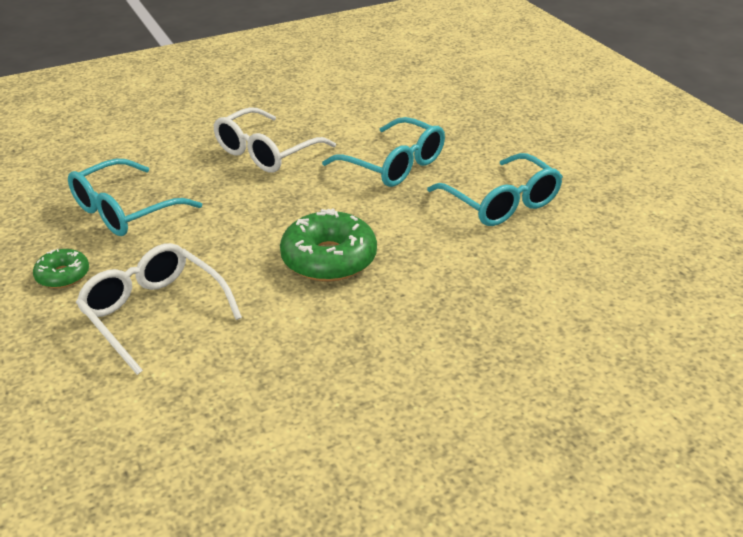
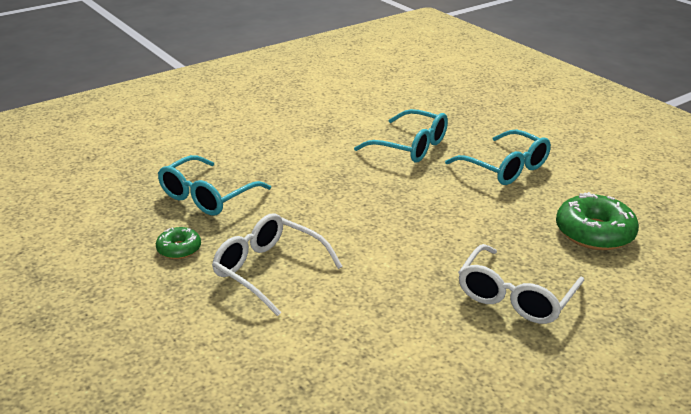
camera: 10 degrees left, 5 degrees down
(266, 153) = (304, 144): white glasses -> white glasses (515, 297)
(329, 259) = (390, 219): green donut -> green donut (594, 233)

